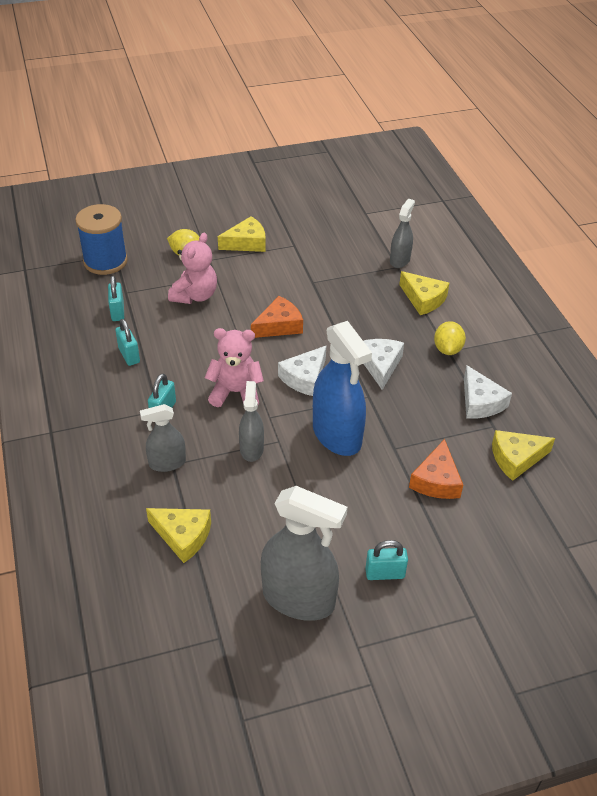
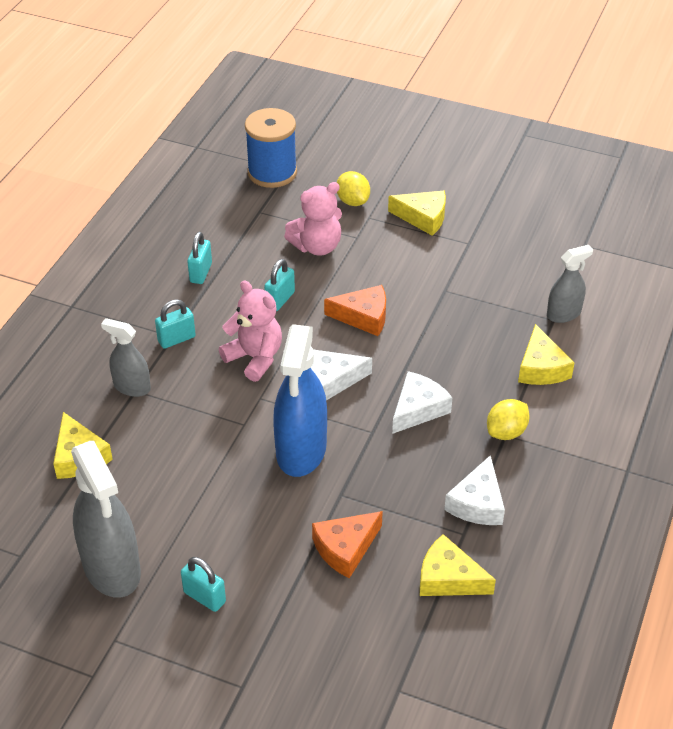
camera: 40 degrees right, 0 degrees up
(117, 312) = (233, 227): turquoise padlock -> turquoise padlock (280, 300)
(251, 449) = (213, 417): grey spray bottle -> none

